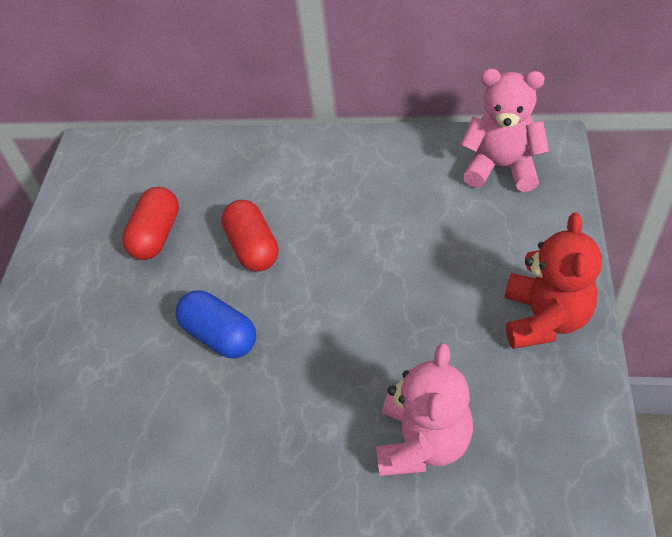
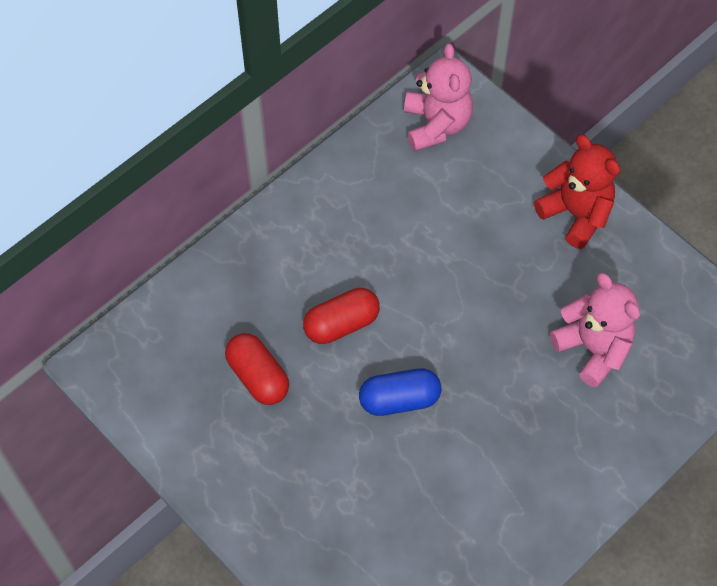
camera: 55 degrees left, 10 degrees up
(253, 247) = (341, 324): red capsule -> red capsule turned 45 degrees counterclockwise
(501, 167) = (436, 125): pink teddy bear -> pink teddy bear turned 120 degrees clockwise

